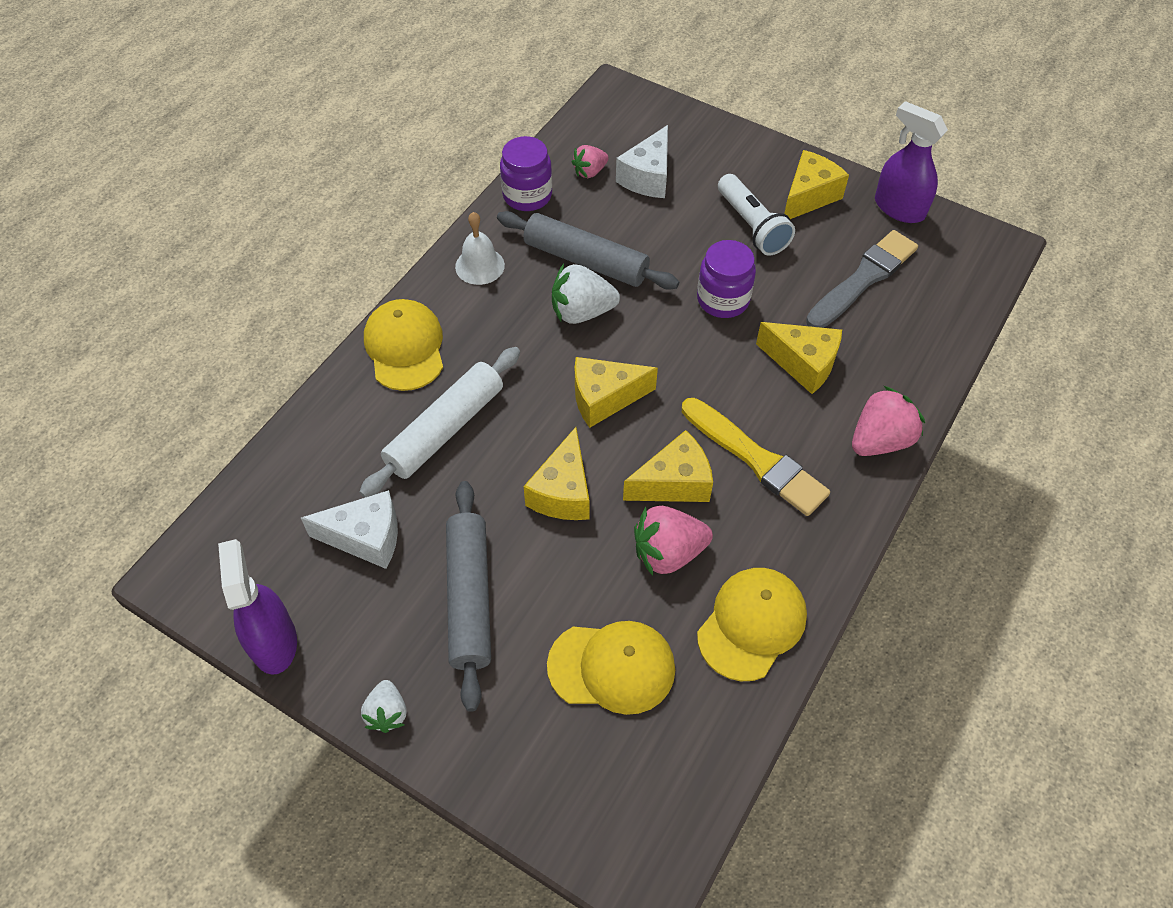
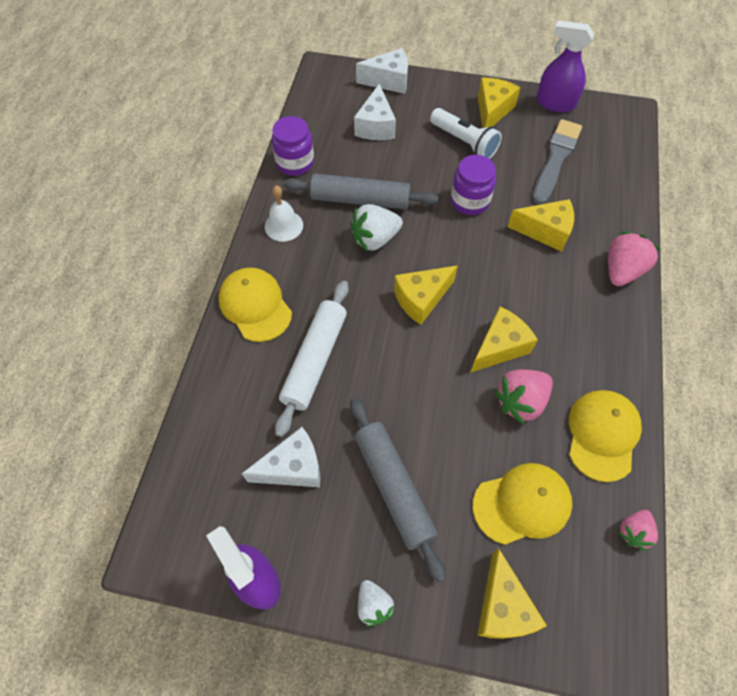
camera: 20 degrees left, 5 degrees up
(563, 492) = (424, 380): yellow cheese -> yellow cheese (502, 607)
(590, 172) = (332, 133): pink strawberry -> pink strawberry (633, 532)
(691, 125) = (388, 81): none -> white cheese
(756, 459) = (547, 311): yellow brush -> none

